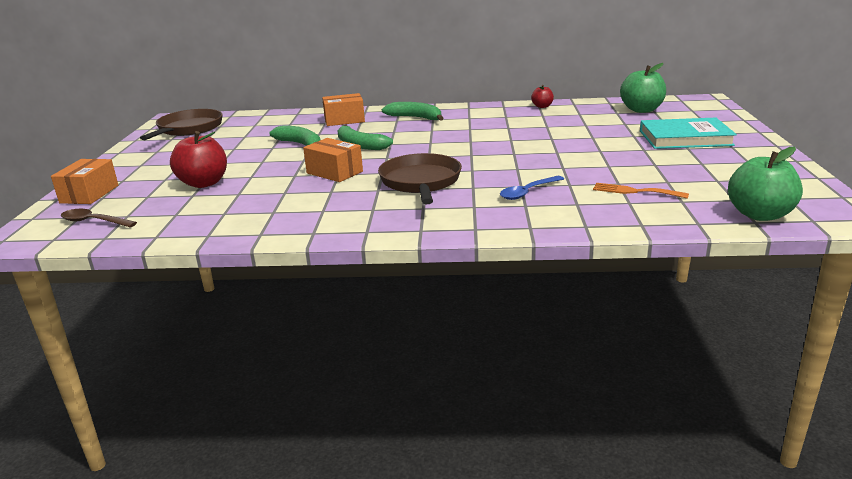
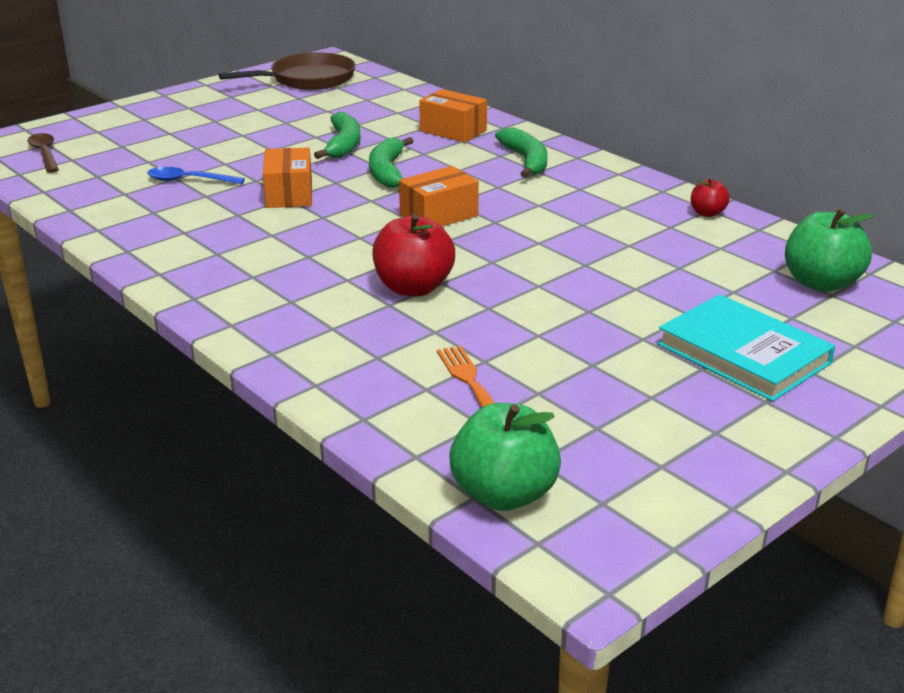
camera: 45 degrees right, 5 degrees up
(89, 194) = (98, 123): orange box -> orange box (438, 215)
(204, 183) = (181, 152): red apple -> red apple (413, 288)
(421, 182) = (322, 247): brown pan -> none
(528, 192) = (374, 315): blue spoon -> blue spoon (189, 180)

